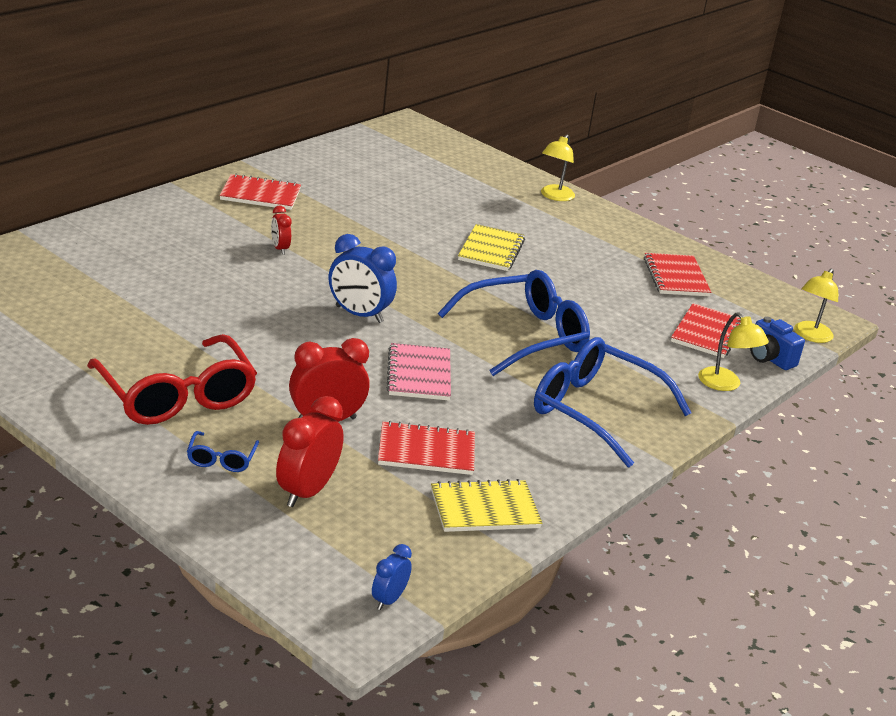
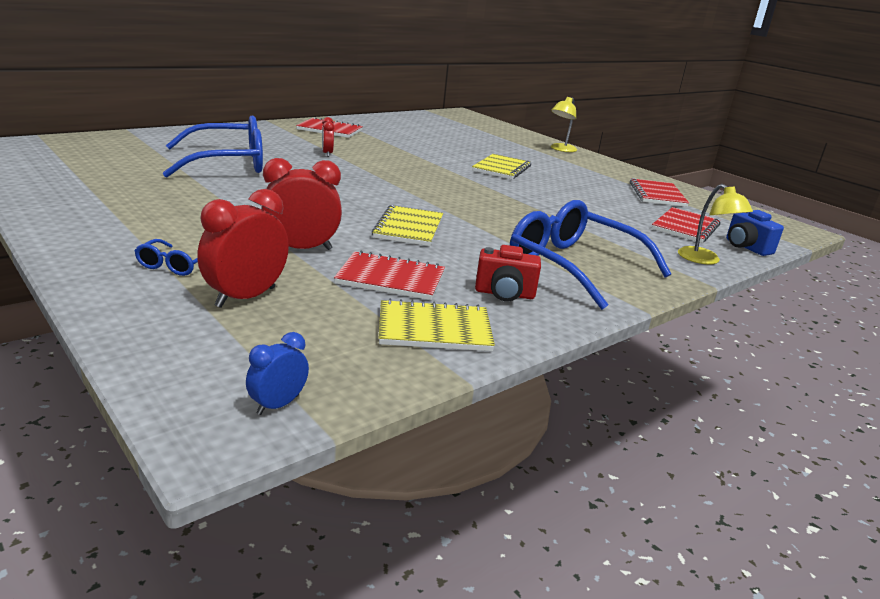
camera: 10 degrees right, 5 degrees down
(176, 396) = (169, 221): red glasses -> none
(359, 314) = (372, 190): blue clock -> none
(419, 374) = (408, 228): pink notebook -> yellow notebook
(525, 336) = (516, 214): blue glasses -> blue glasses (228, 163)
(536, 458) = (504, 294): none -> red camera
(810, 336) = (782, 237): yellow lamp -> none

